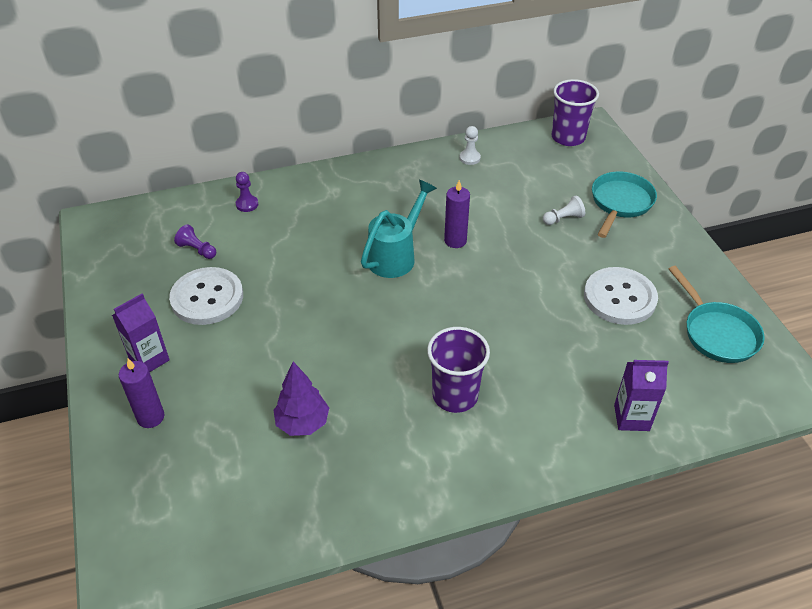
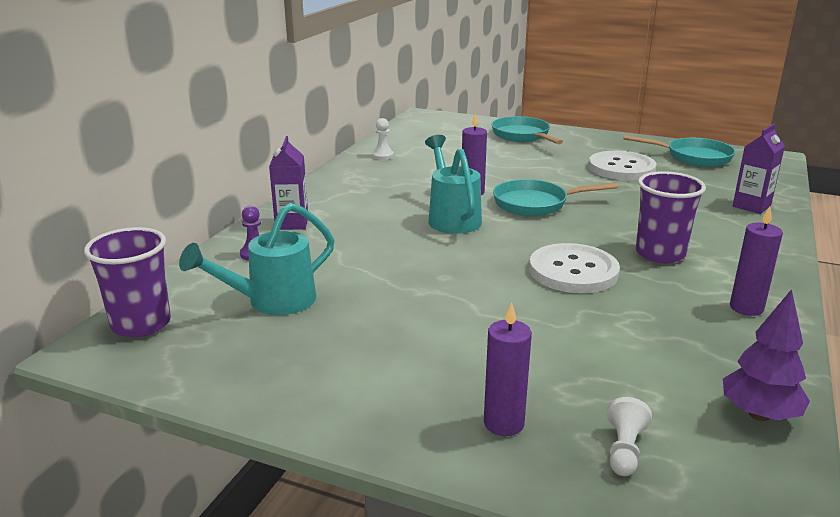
camera: 50 degrees left, 20 degrees down
(149, 359) = (403, 391): purple carton -> purple carton (292, 223)
(197, 250) = (272, 302): purple pawn -> turquoise watering can
(207, 298) = (358, 321): white button -> white button (573, 271)
(303, 423) = (619, 332): purple tree -> purple tree (759, 414)
(407, 480) = (746, 308): none -> purple candle
(473, 284) = (535, 204): none -> turquoise pan
(563, 219) = (510, 154): white pawn -> white pawn (624, 450)
(568, 137) = (423, 124): purple cup -> purple cup (141, 324)

